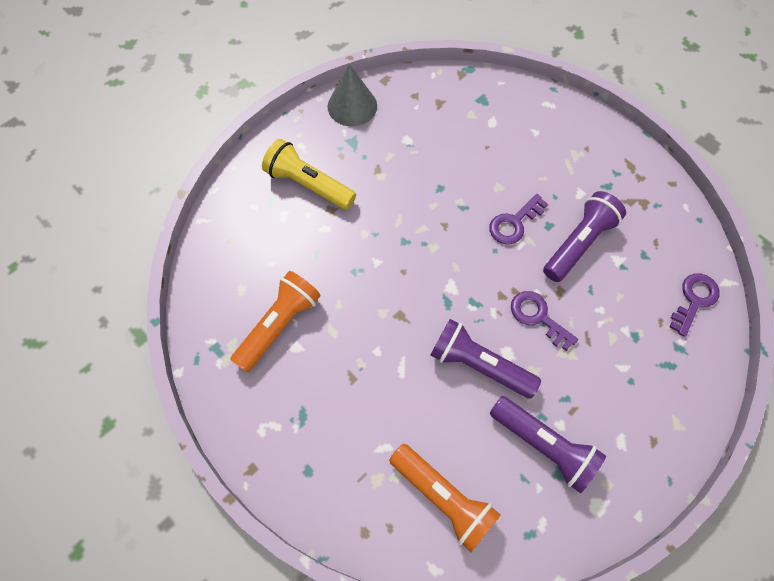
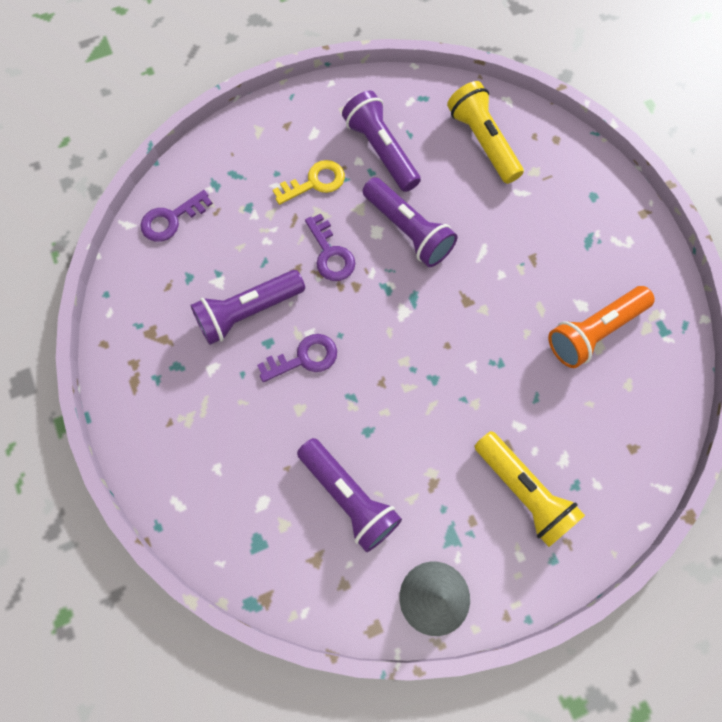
camera: 160 degrees left, 5 degrees up
(434, 142) = (348, 497): none -> purple flashlight
(443, 498) = (483, 141): orange flashlight -> yellow flashlight
(589, 384) = (315, 182): none -> yellow key

